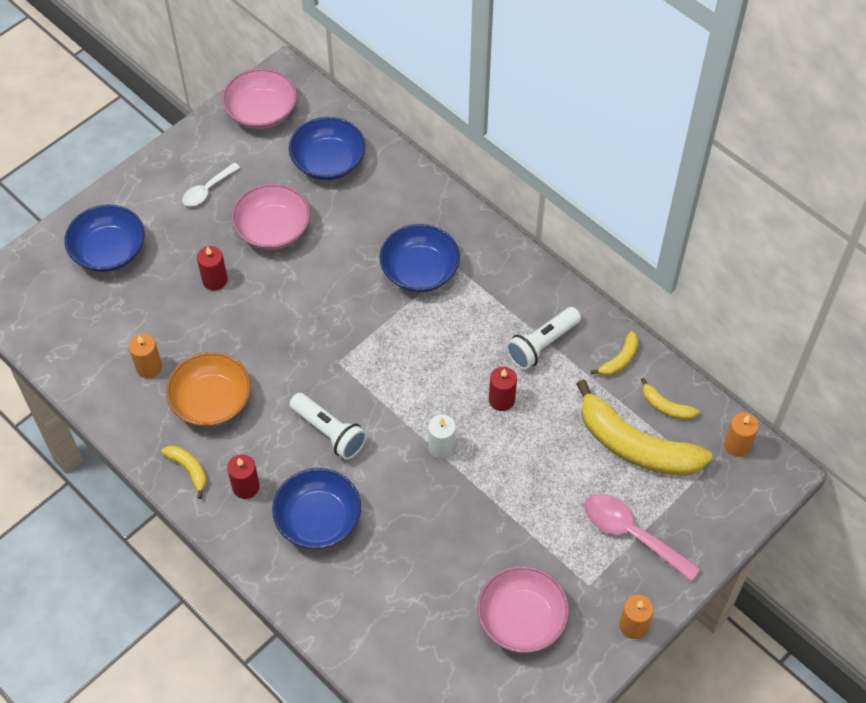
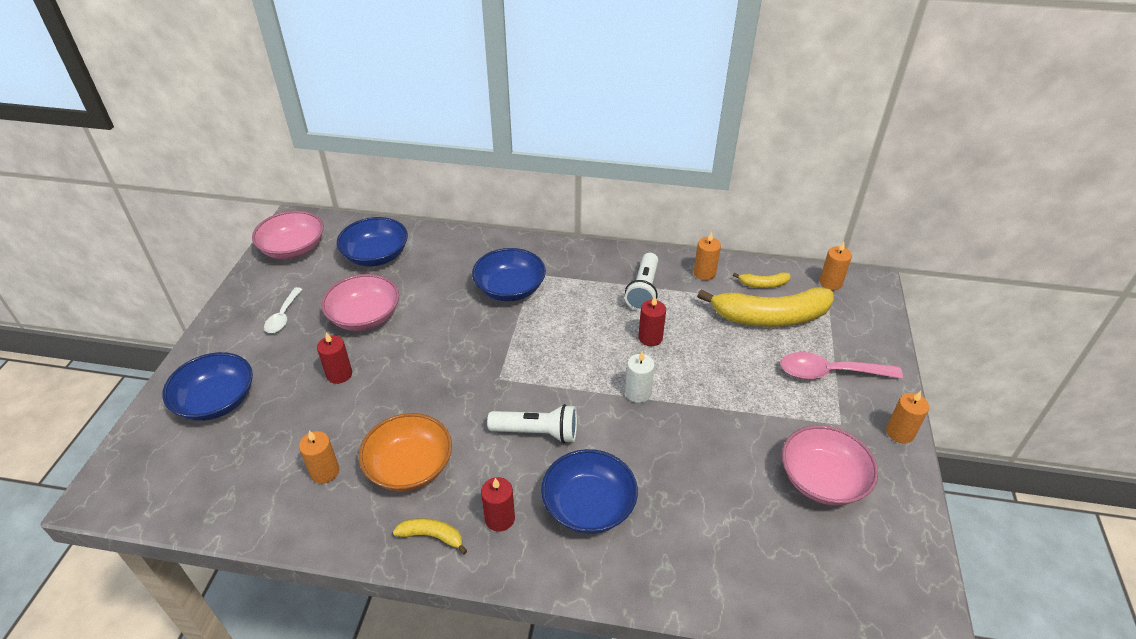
camera: 35 degrees left, 15 degrees down
(619, 360) = (704, 273): yellow banana -> orange candle

